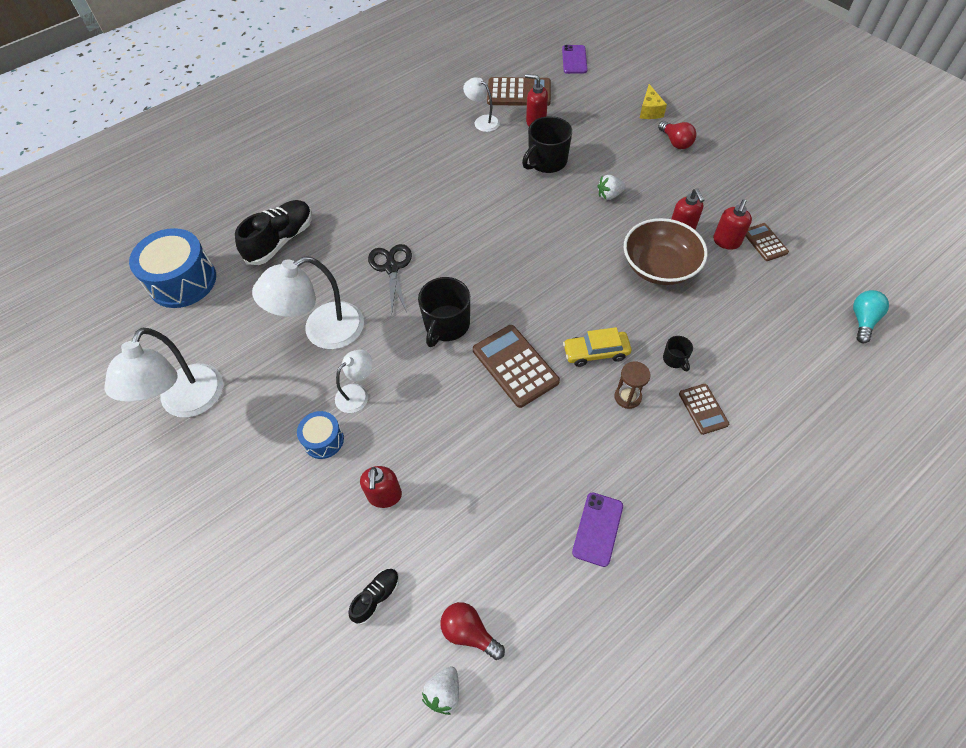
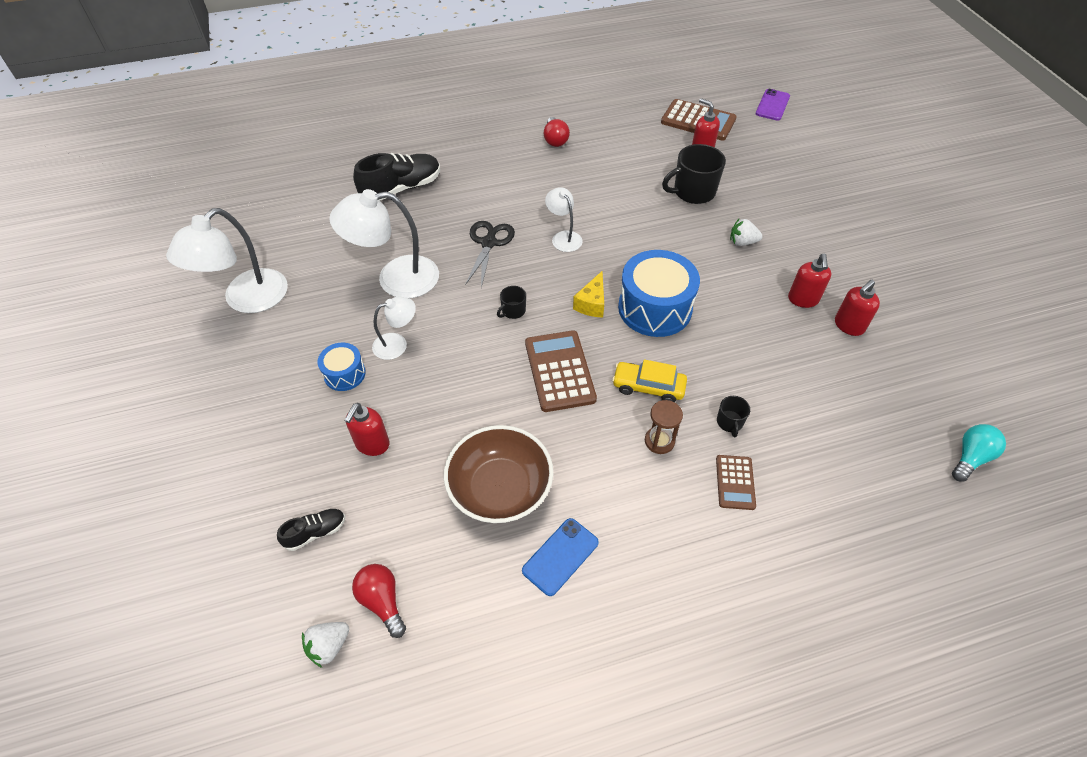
camera: 20 degrees right, 5 degrees down
(182, 281) = (299, 196): blue drum -> blue drum (655, 308)
(446, 325) = (513, 311): black mug -> black mug, size x0.50
(482, 121) = (647, 137): white lamp -> white lamp (563, 237)
(597, 529) = (560, 556): purple phone -> blue phone
(649, 111) = (829, 174): yellow cheese -> yellow cheese (592, 303)
(659, 267) = (760, 327): brown bowl -> brown bowl (500, 488)
(675, 142) = (842, 212): red light bulb -> red light bulb (555, 140)
(765, 242) = (893, 340): brown calculator -> none

